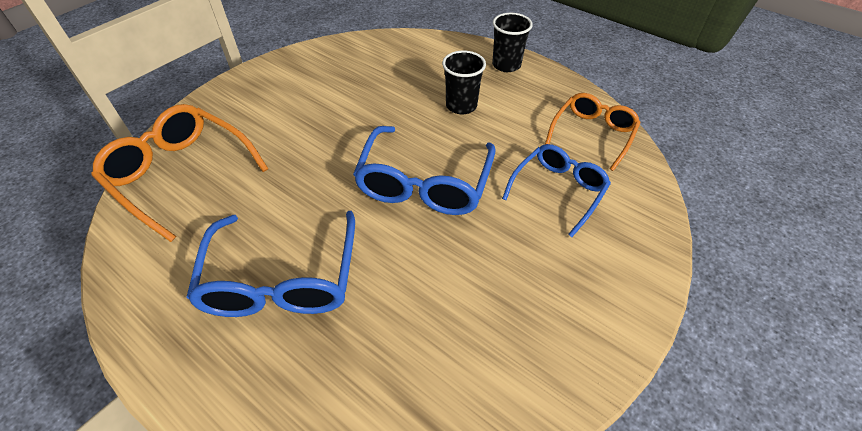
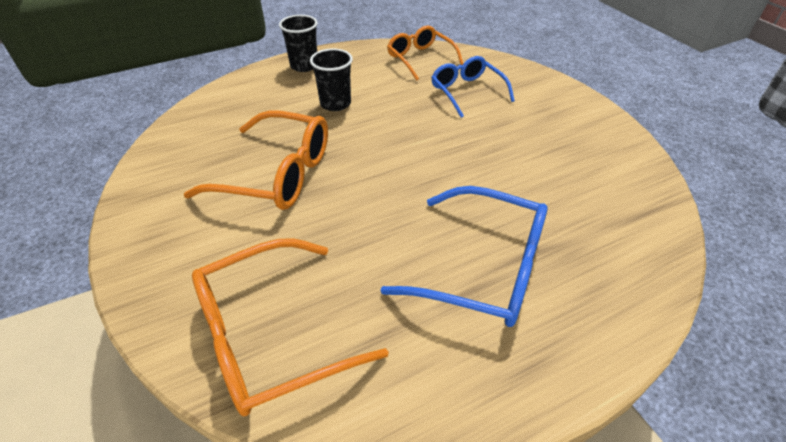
camera: 65 degrees left, 5 degrees down
(344, 111) = (277, 174): none -> orange glasses
(424, 183) = (417, 151): blue glasses -> none

